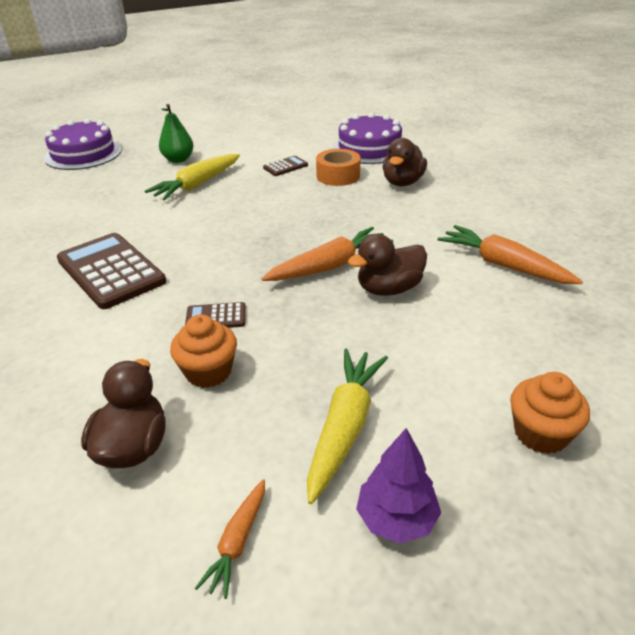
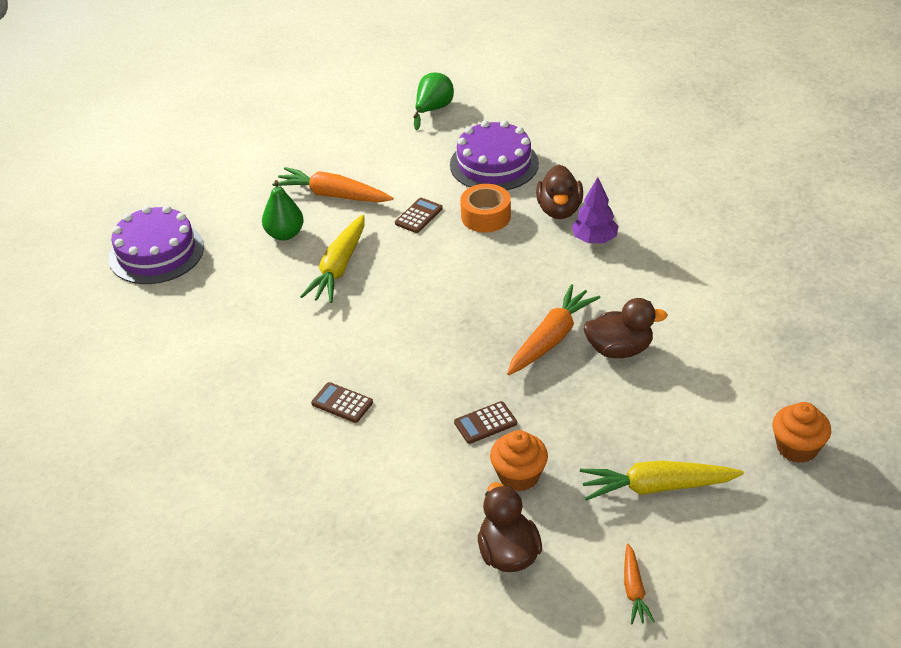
camera: 20 degrees left, 5 degrees up
(110, 271) = (342, 403): brown calculator -> brown calculator, size x0.46
(345, 427) = (656, 487): yellow carrot -> yellow carrot turned 90 degrees counterclockwise
(347, 114) = (433, 109): none -> green pear
(389, 289) = (619, 349): brown duck -> brown duck turned 135 degrees counterclockwise
(396, 519) = (729, 540): purple tree -> purple tree (594, 240)
(503, 265) = (705, 295): orange carrot -> orange carrot (333, 195)

